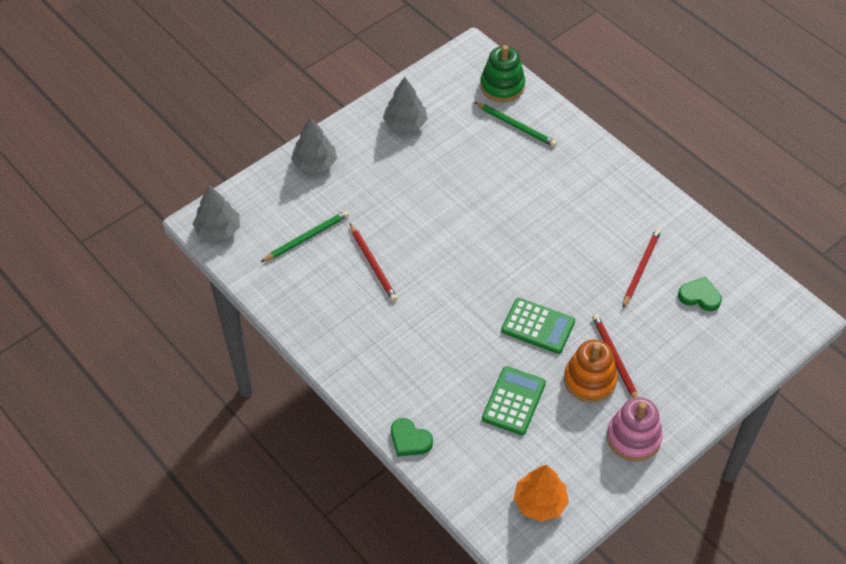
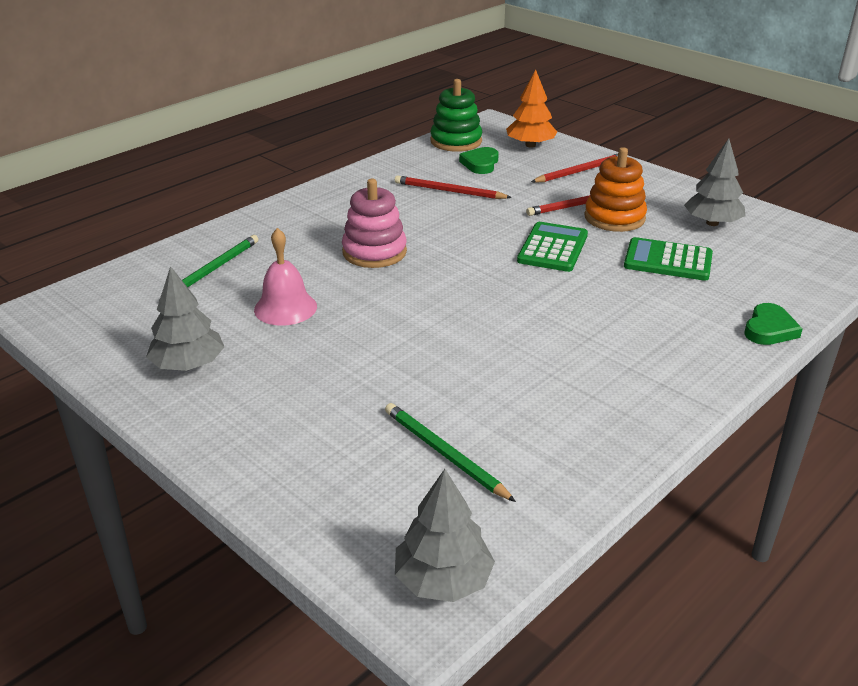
camera: 95 degrees left, 20 degrees down
(315, 164) = (270, 460): grey tree -> grey tree (712, 223)
(373, 264) = (486, 378): red pencil -> red pencil (579, 171)
(464, 165) = (285, 308): none -> pink bell
(502, 86) = (129, 282): green stacking toy -> green stacking toy (456, 141)
(540, 502) = (789, 243): orange tree -> orange tree (530, 145)
(633, 437) = (674, 196): pink stacking toy -> pink stacking toy (374, 252)

